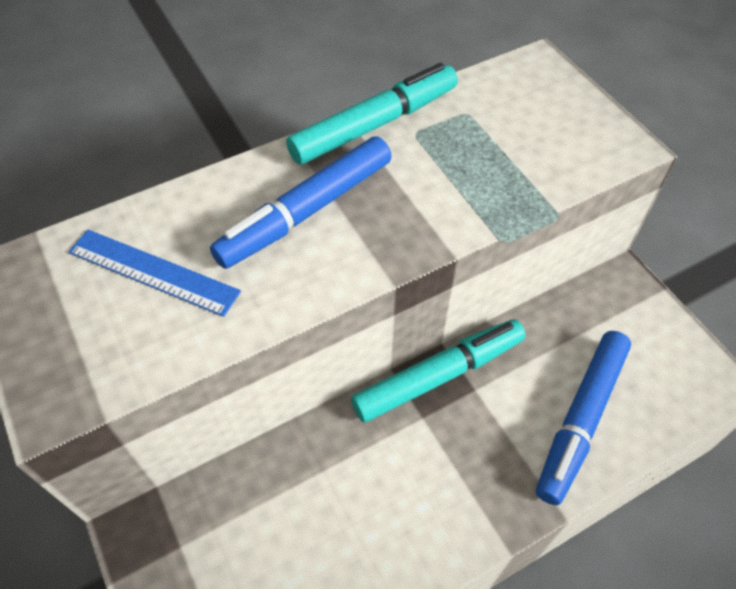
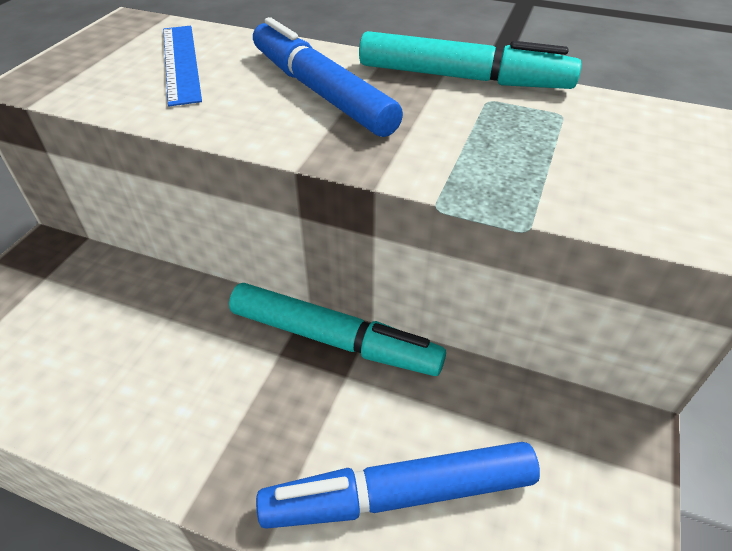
camera: 50 degrees right, 10 degrees down
(307, 211) = (321, 92): blue marker -> blue marker turned 45 degrees clockwise

